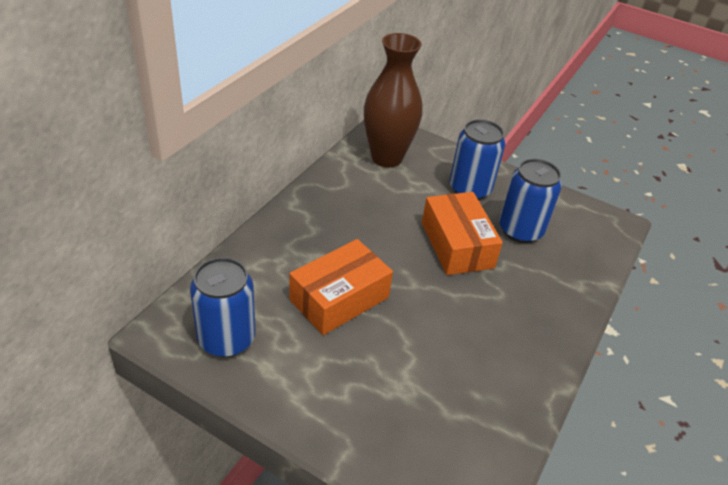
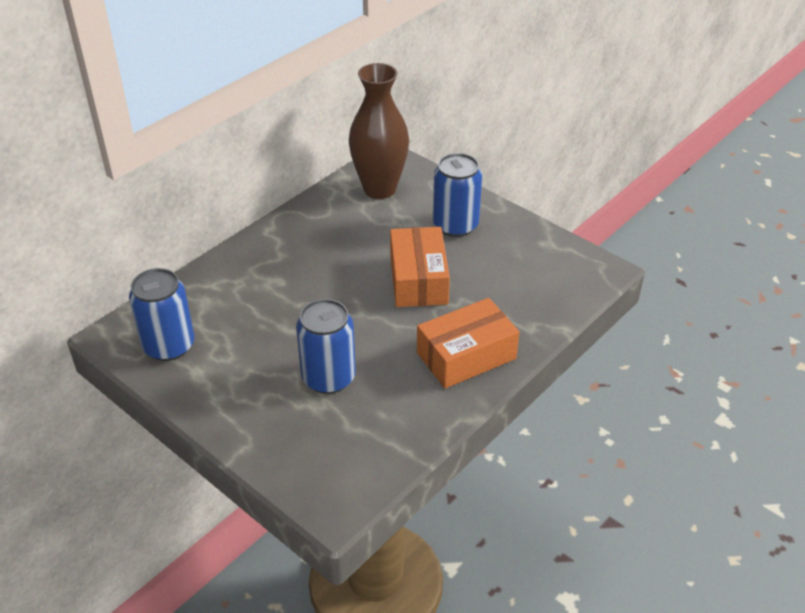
camera: 15 degrees right, 0 degrees up
(339, 298) = (283, 320): orange box -> orange box (466, 356)
(520, 230) = (492, 270): blue can -> blue can (328, 377)

